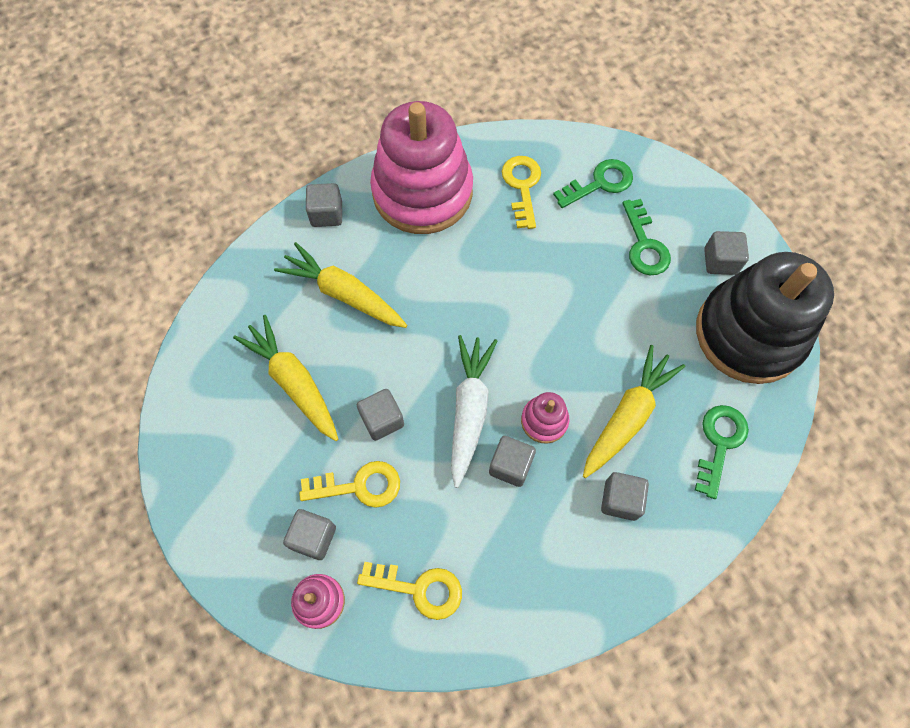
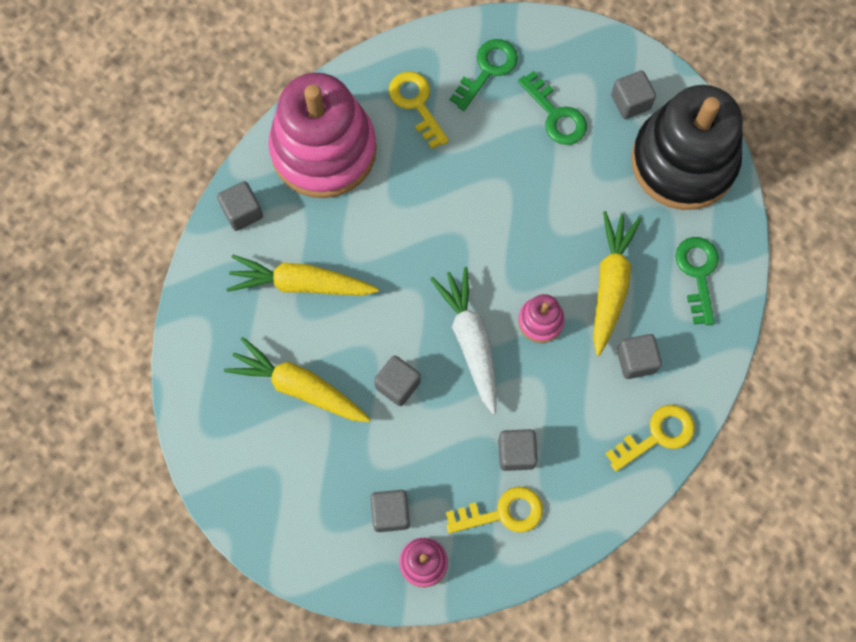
camera: 25 degrees left, 5 degrees up
(359, 486) = (407, 452): yellow key -> yellow key (657, 436)
(510, 465) = (530, 374): grey cube -> grey cube (516, 453)

